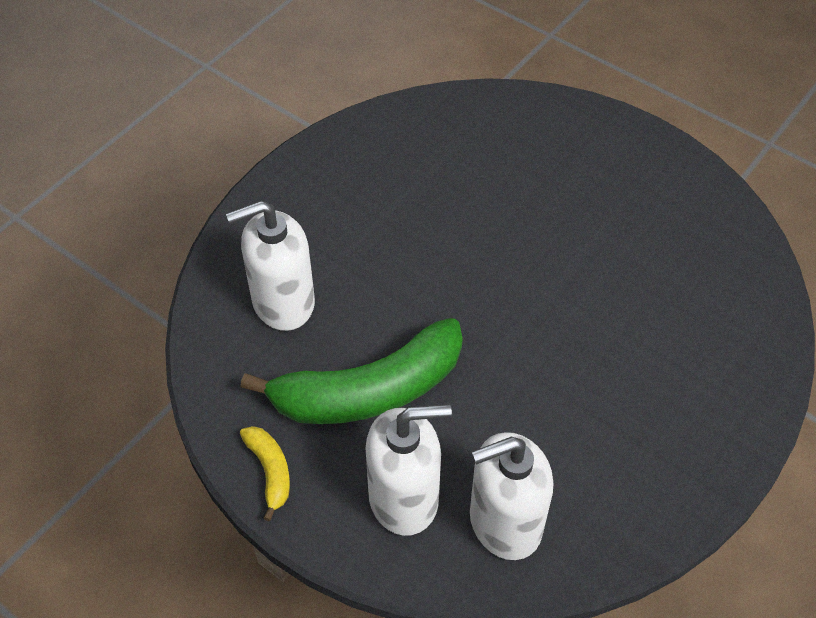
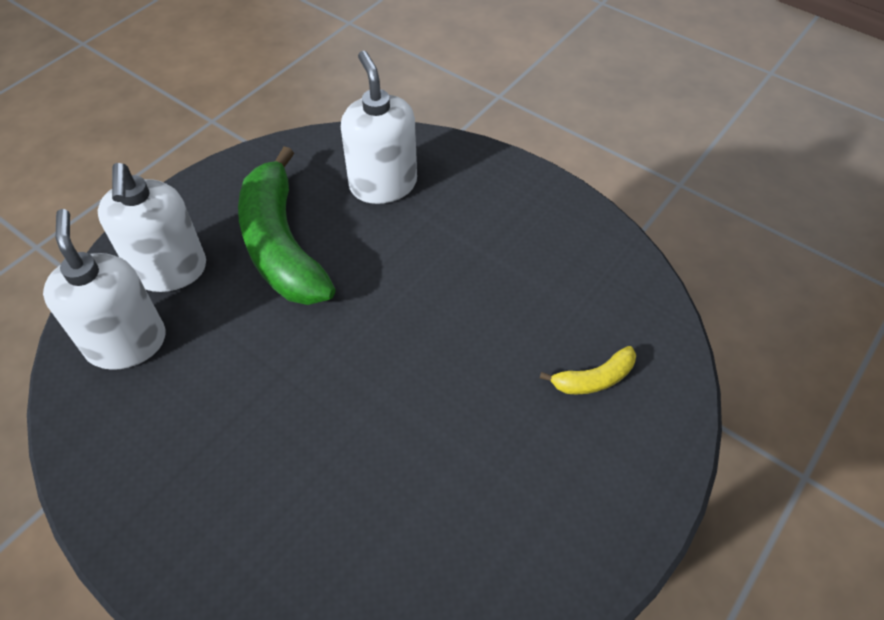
camera: 90 degrees right, 0 degrees up
(270, 471) = (215, 185): yellow banana -> yellow banana (593, 379)

